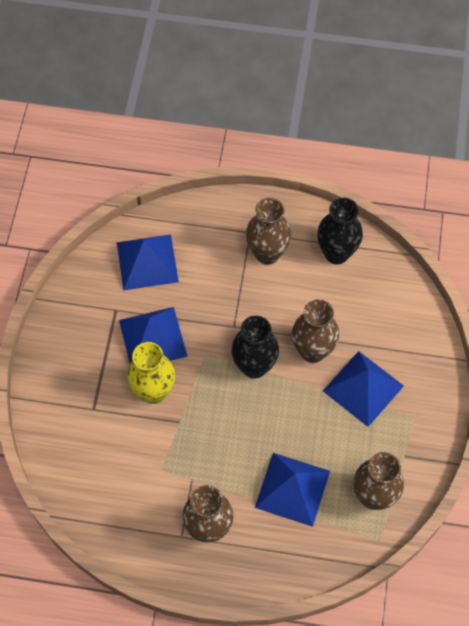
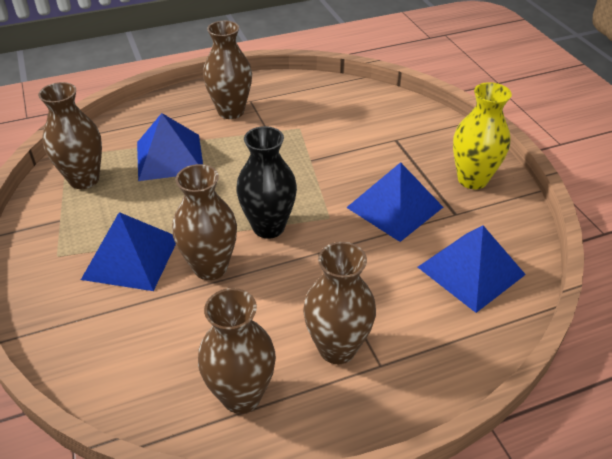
camera: 150 degrees right, 20 degrees down
(153, 392) = (353, 170): yellow vase -> yellow vase (472, 179)
(336, 253) = (241, 395): black vase -> brown vase

